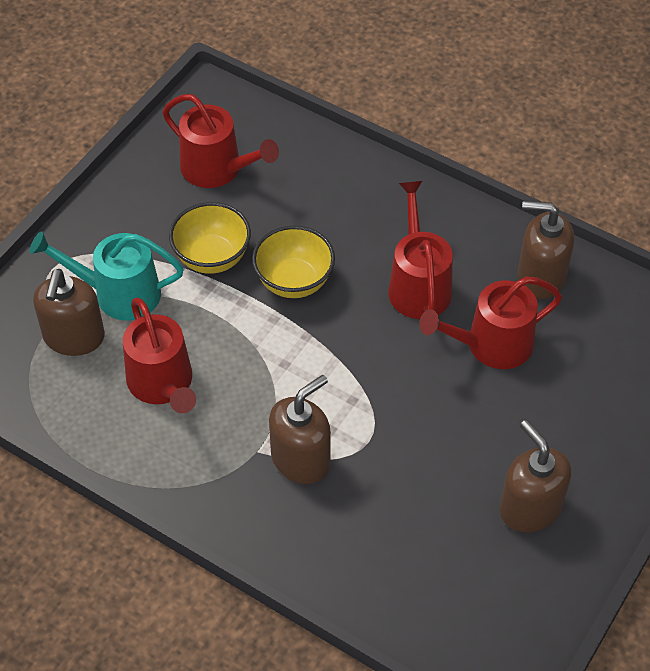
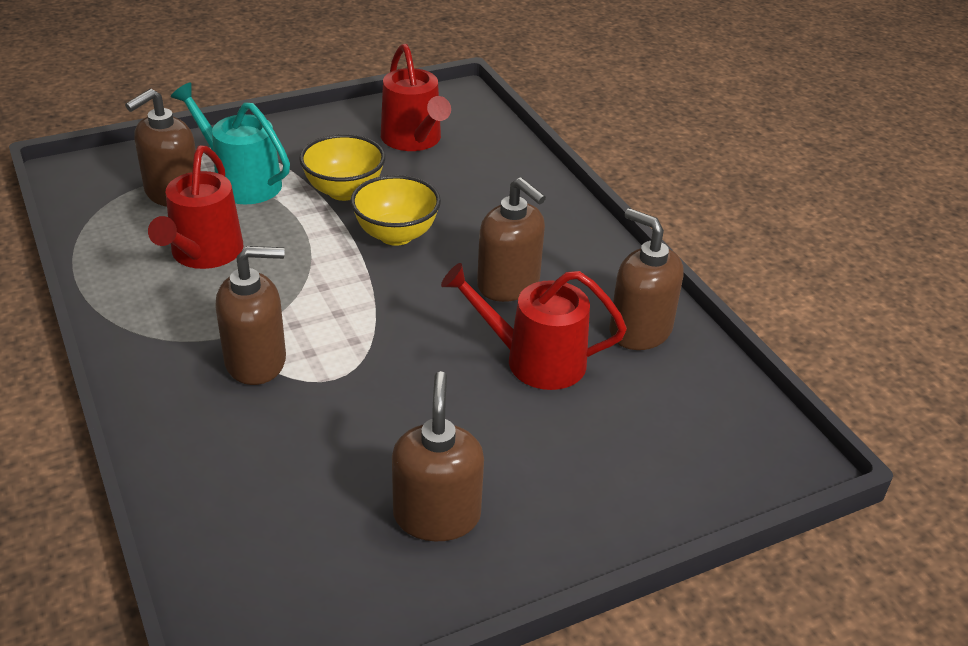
camera: 30 degrees right, 15 degrees down
(418, 285) = (509, 285): red watering can -> brown soap dispenser

